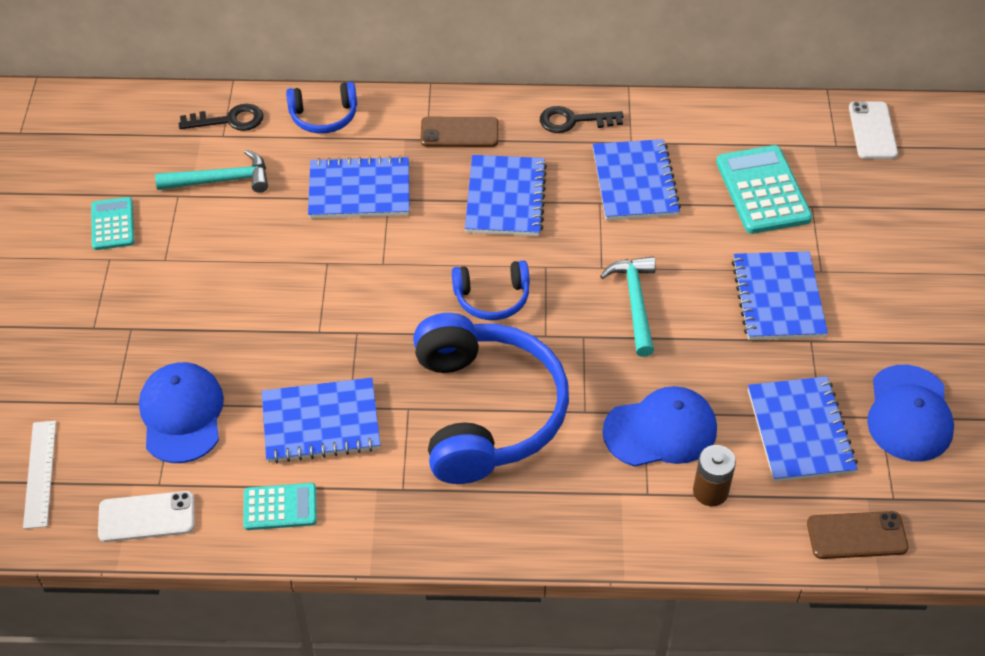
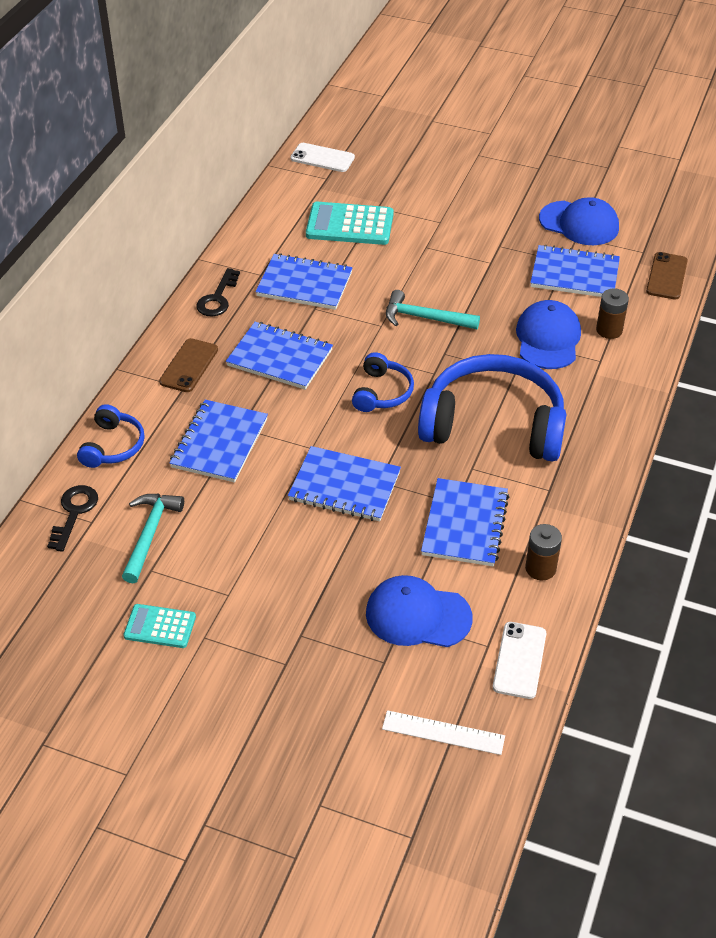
camera: 70 degrees left, 5 degrees down
(280, 507) = (540, 568): turquoise calculator -> brown battery
(778, 298) = (454, 249): blue notebook -> blue notebook (344, 486)

